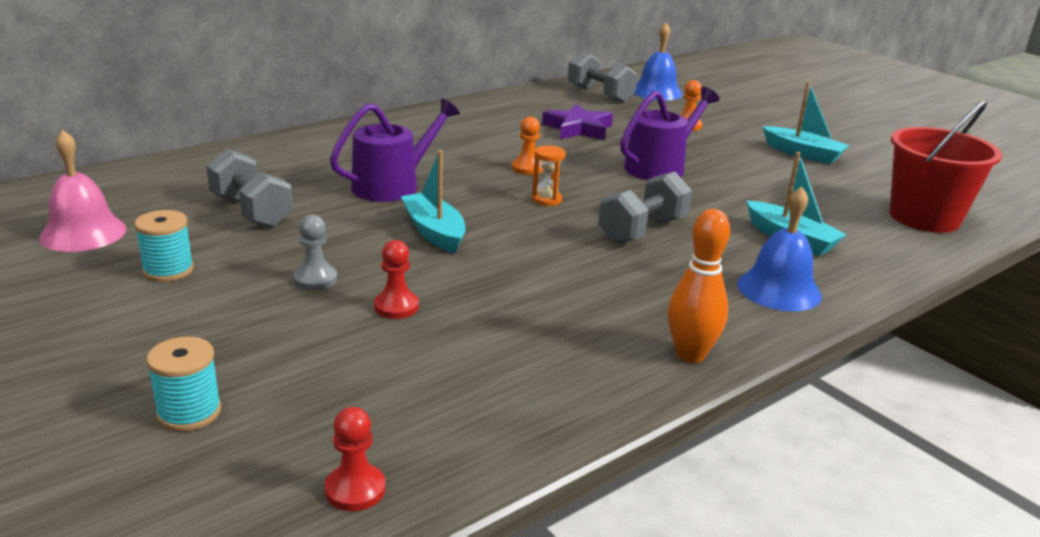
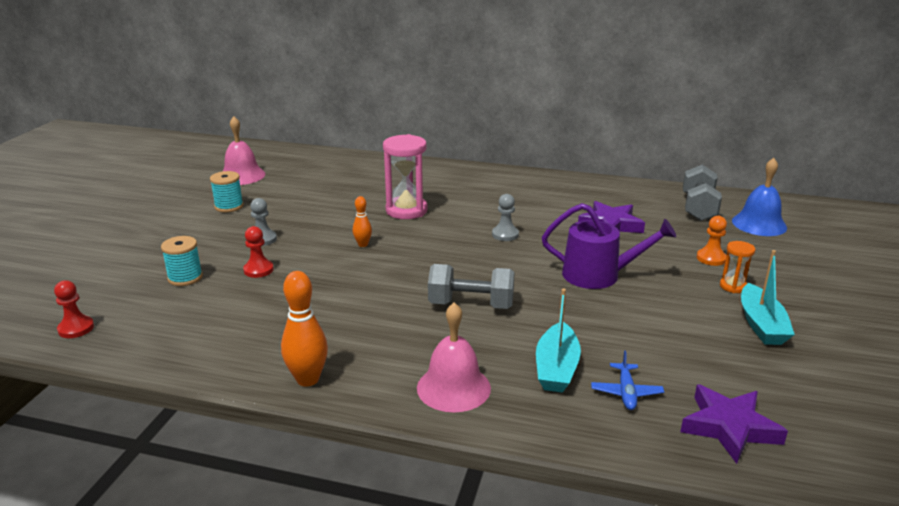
camera: 55 degrees right, 0 degrees up
(189, 412) = (109, 266): turquoise spool -> turquoise spool (185, 278)
(251, 211) = (316, 195): grey dumbbell -> none
(392, 185) = (406, 210): purple watering can -> pink hourglass
(434, 232) = (363, 244): turquoise boat -> orange bowling pin
(527, 168) = (505, 234): orange pawn -> grey pawn
(546, 200) = (465, 258): orange hourglass -> orange hourglass (733, 286)
(779, 289) = (453, 387): blue bell -> pink bell
(850, 229) = (626, 392): none -> blue plane
(924, 217) = (729, 427): red bucket -> purple star

